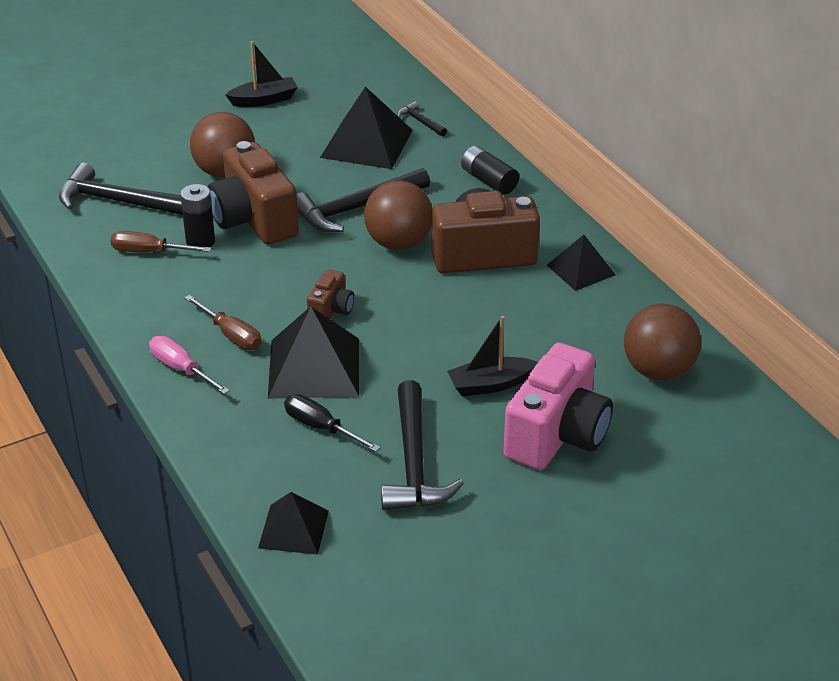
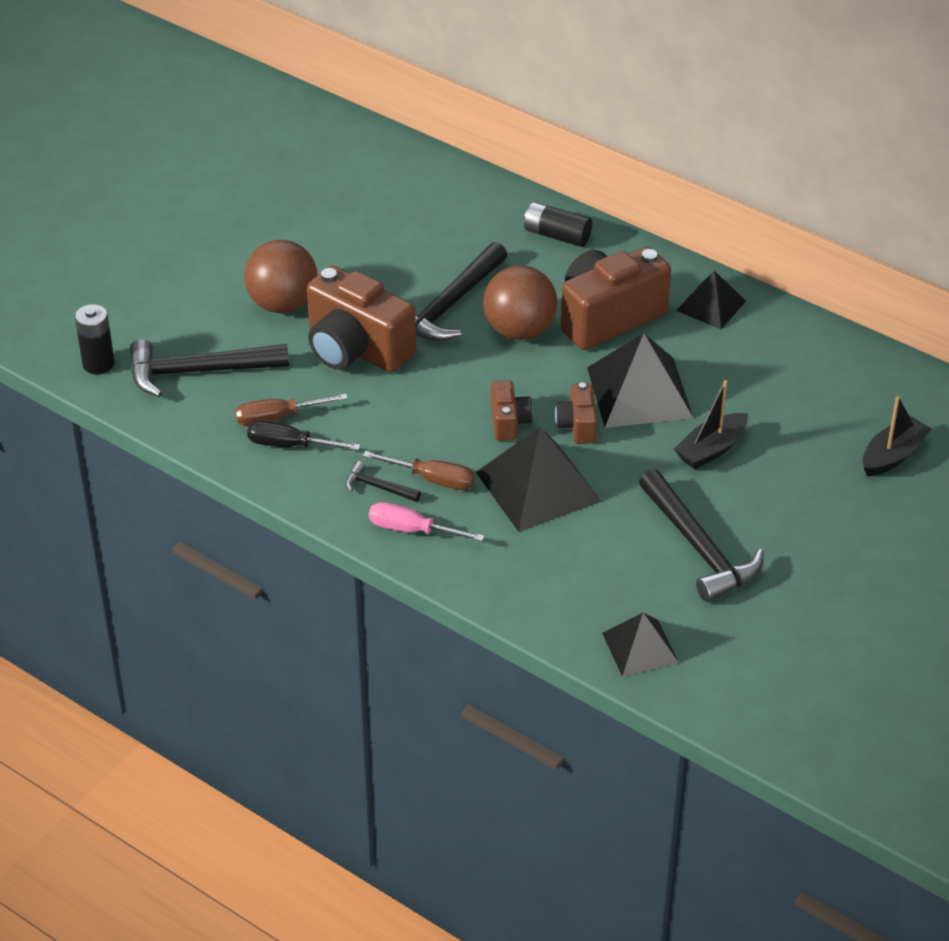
camera: 25 degrees left, 5 degrees up
(200, 241) = (321, 390): black battery -> black battery (98, 364)
(264, 100) = (257, 208): black boat -> black boat (893, 455)
(321, 427) = (590, 543): black screwdriver -> black screwdriver (289, 445)
(366, 143) = (404, 228): black pyramid -> black pyramid (639, 392)
(387, 330) = (577, 426): none -> brown camera
(420, 122) = (440, 187): black hammer -> black hammer (378, 487)
(557, 435) = (805, 478): pink camera -> none
(658, 371) = (848, 386): brown ball -> none

